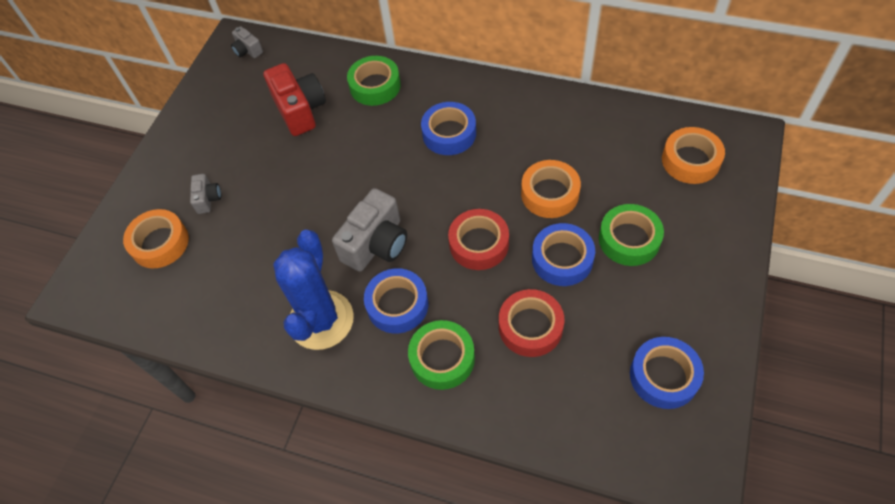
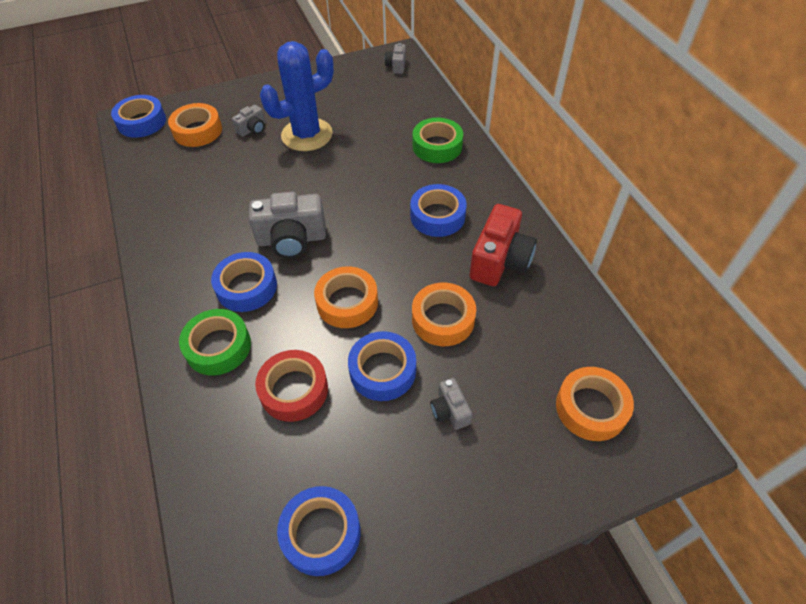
camera: 45 degrees right, 5 degrees down
(91, 284) = (142, 122): none -> blue tape
(300, 110) = (372, 123): red camera -> red camera (500, 261)
(321, 320) = (199, 251): blue cactus -> blue cactus (307, 135)
(479, 244) = (347, 302): red tape -> orange tape
(629, 239) = (449, 410): green tape -> grey camera

